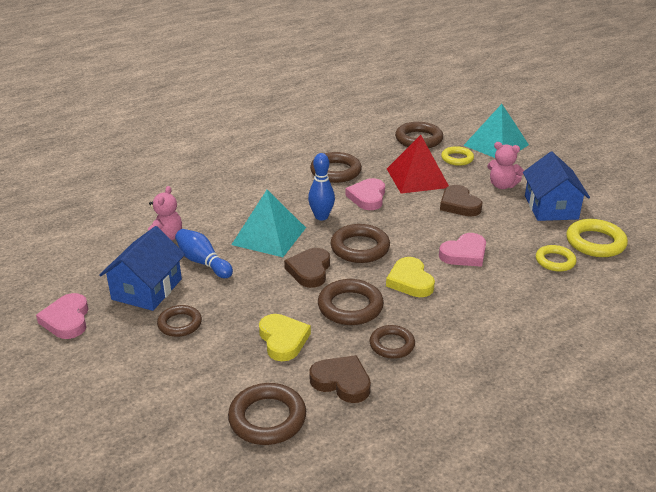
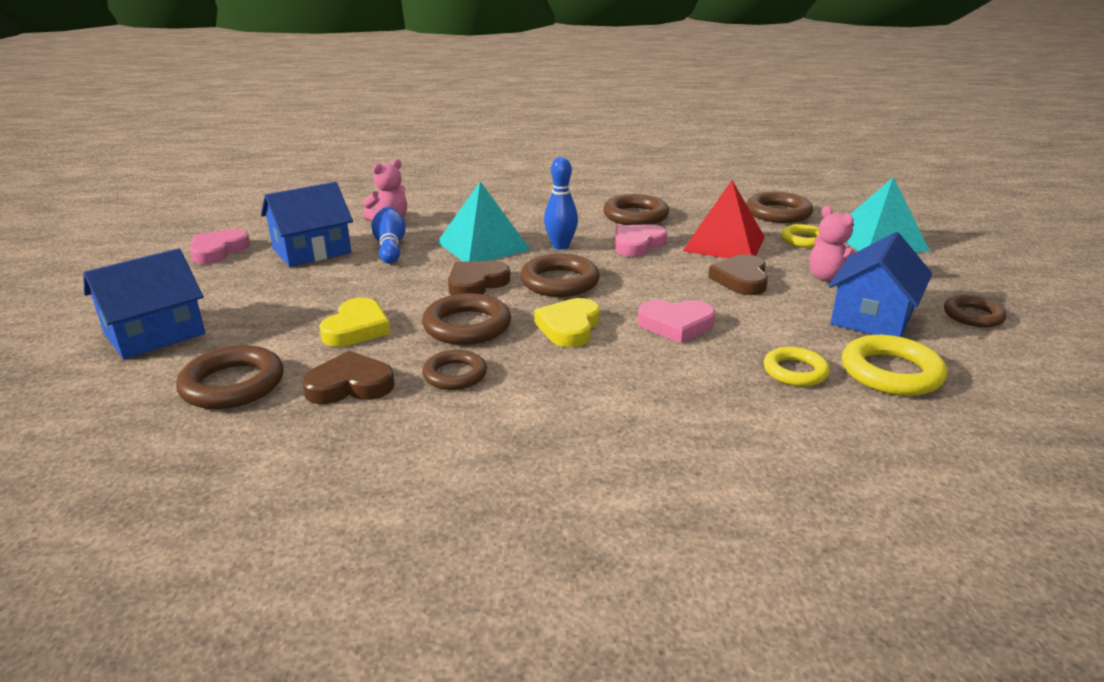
camera: 35 degrees right, 5 degrees down
(143, 410) = (154, 334): none -> blue house
(180, 324) = (293, 283): brown ring -> brown ring (973, 316)
(342, 382) = (350, 385): brown heart -> brown heart turned 75 degrees counterclockwise

